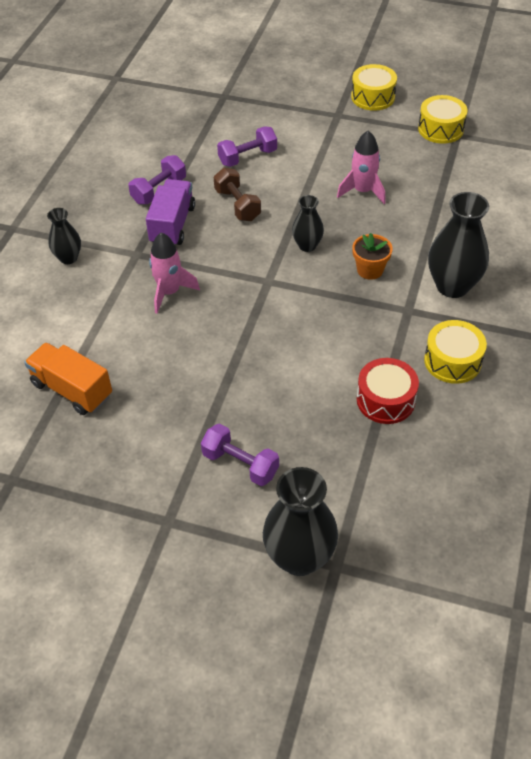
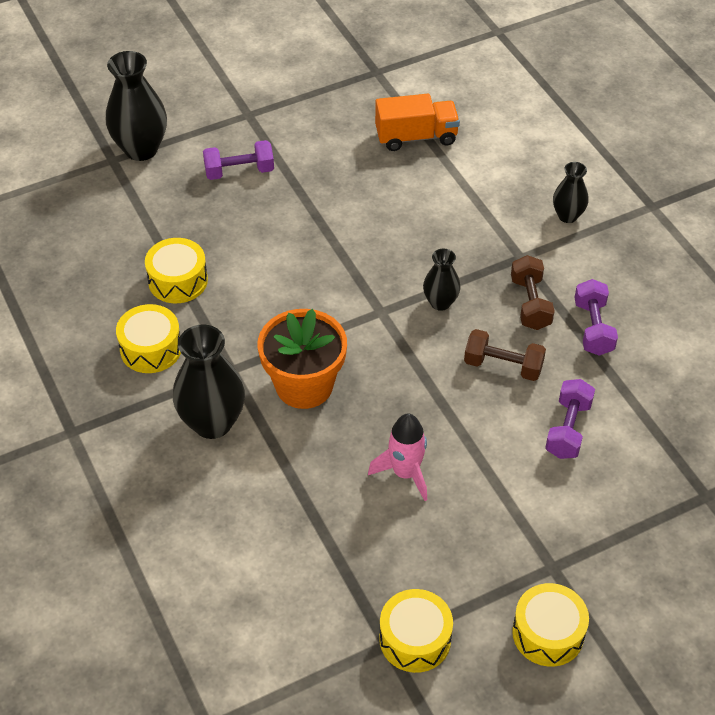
camera: 135 degrees right, 0 degrees up
(169, 292) = (447, 246): pink rocket -> none
(172, 225) = (530, 303): purple truck -> brown dumbbell
(307, 245) = (388, 370): black vase -> black vase (440, 302)
(370, 270) = (304, 385): orange flower pot -> orange flower pot, size x1.84
(385, 400) = (178, 280): red drum -> yellow drum

